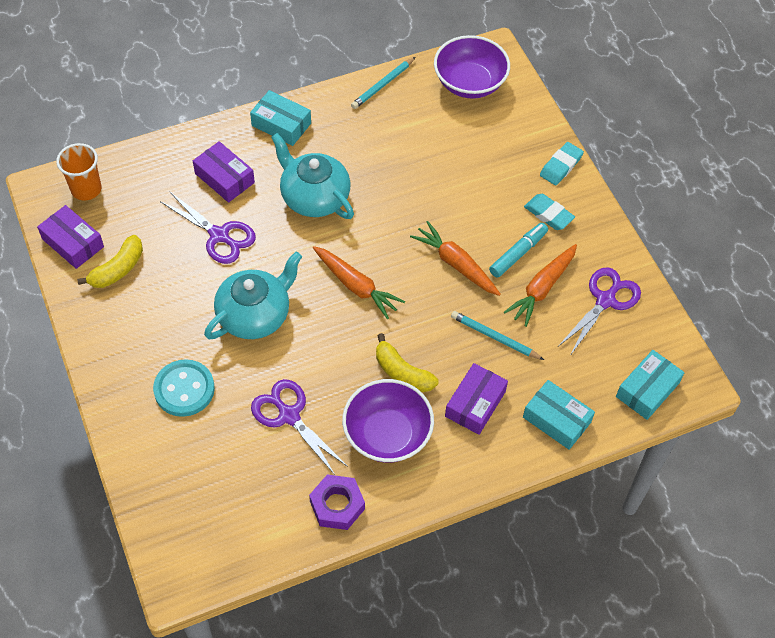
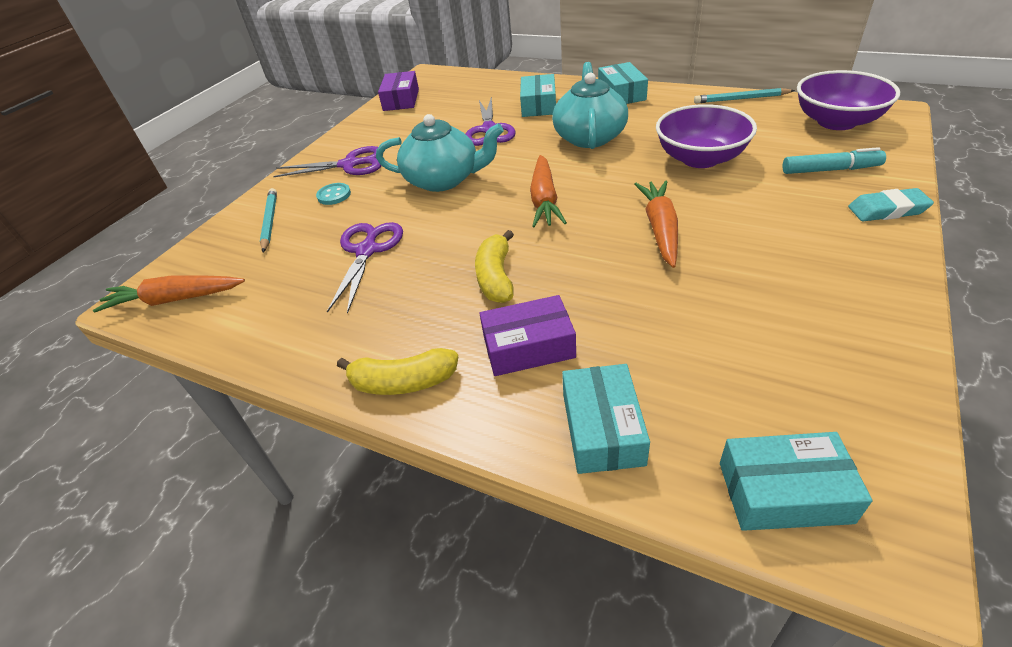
camera: 55 degrees right, 15 degrees down
(86, 189) = (448, 81): orange cup -> none
(118, 269) = (403, 120): yellow banana -> yellow banana (403, 382)
(184, 389) = (334, 195): turquoise button -> turquoise button, size x0.55
(224, 178) = (538, 105): purple box -> turquoise box
(337, 505) = (296, 337): purple nut -> none
(387, 434) = (414, 314): purple bowl -> purple bowl (700, 158)
(494, 337) = (627, 304): turquoise pencil -> turquoise pencil (270, 221)
(518, 253) = (744, 253): turquoise marker -> turquoise marker (830, 170)
(542, 288) = (739, 294): orange carrot -> orange carrot (175, 300)
(548, 214) = (824, 239): turquoise eraser -> none
(605, 300) = (821, 351): purple scissors -> purple scissors (349, 165)

